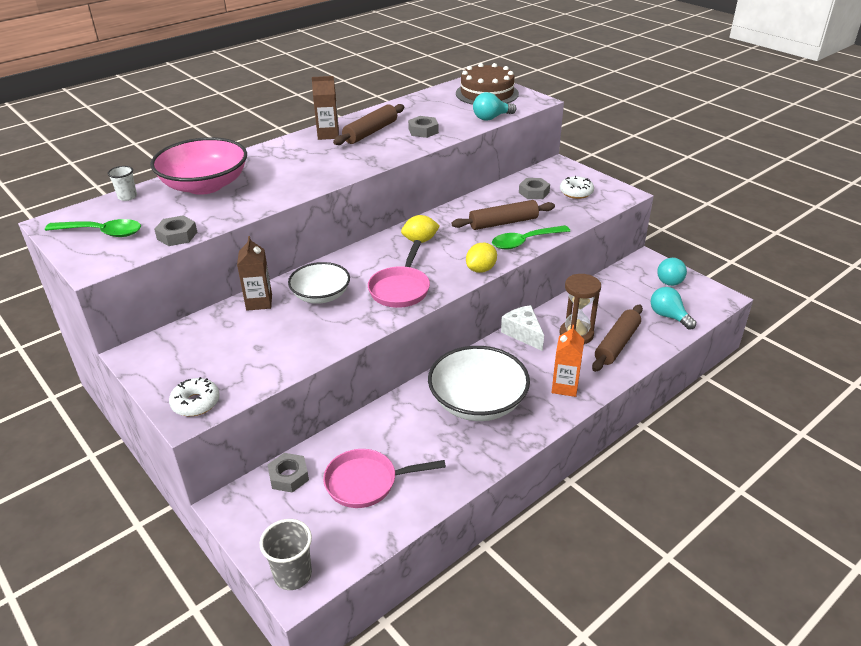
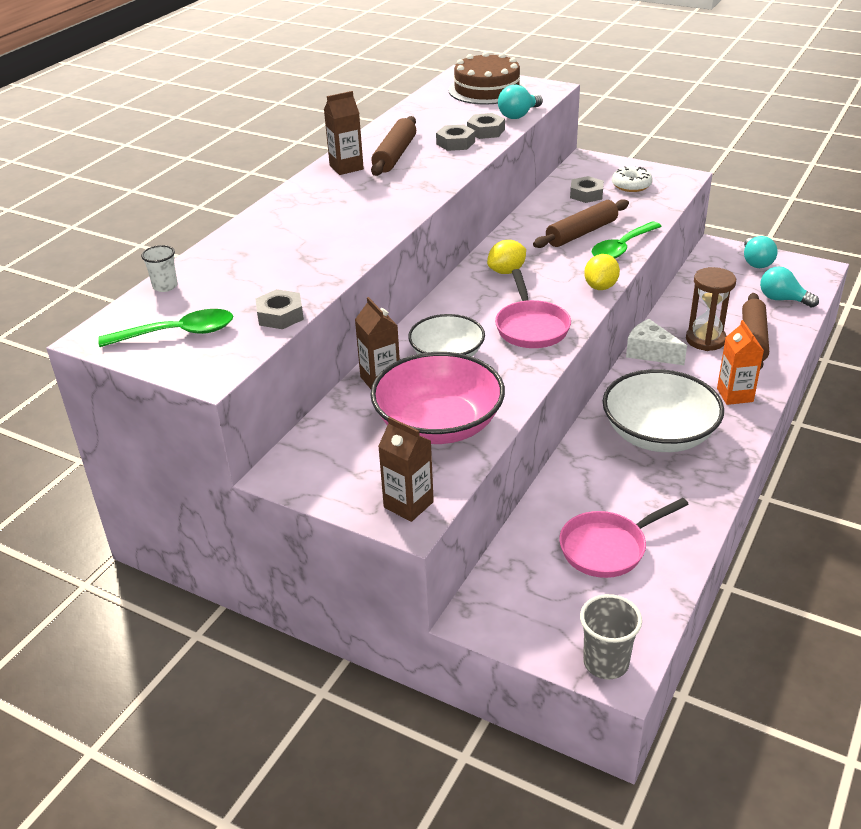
camera: 20 degrees left, 0 degrees up
(196, 403) = (408, 504): white donut -> brown carton
(205, 185) = (253, 253): pink bowl -> pink bowl (438, 424)
(289, 476) = (517, 567): grey nut -> grey nut (486, 131)

